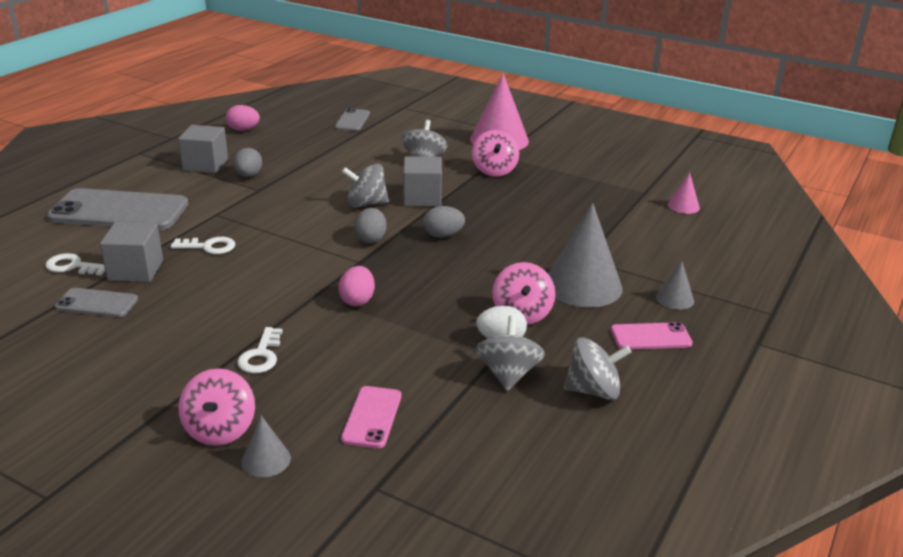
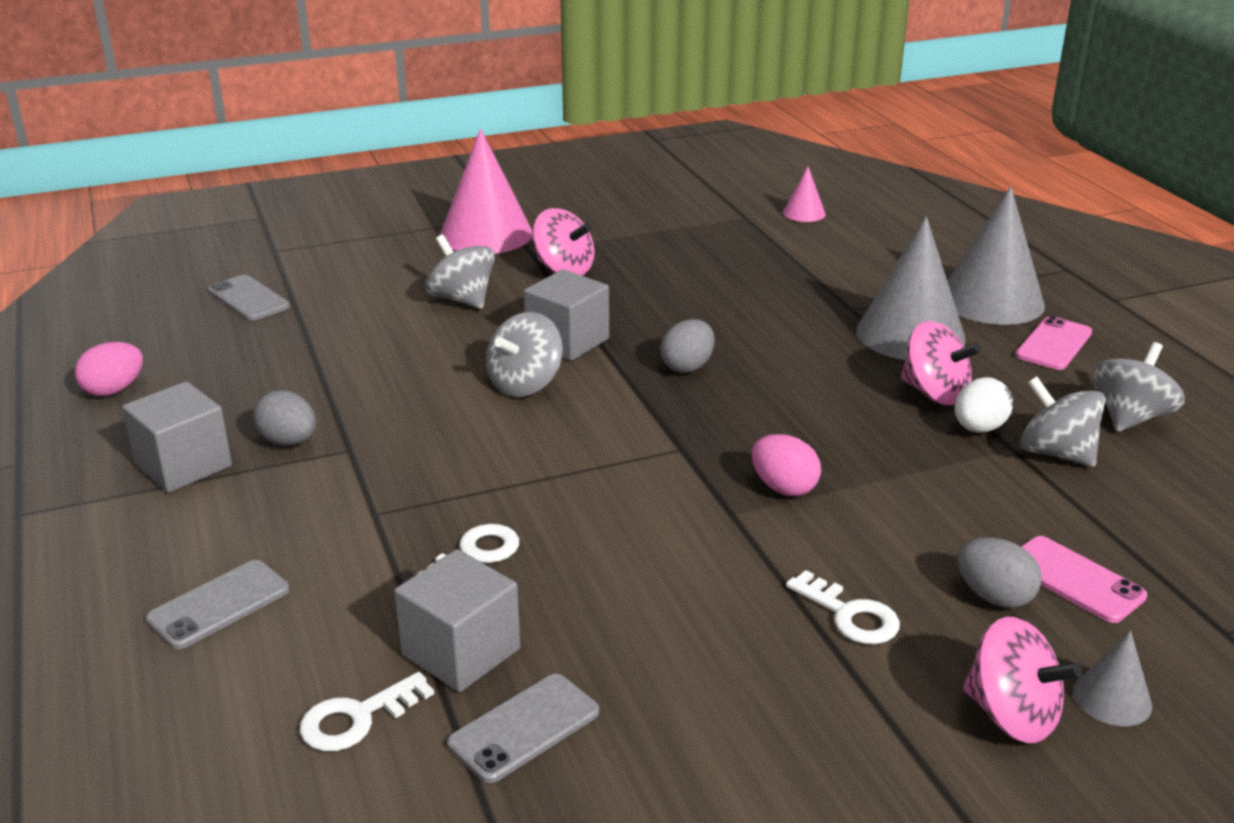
camera: 50 degrees left, 0 degrees up
(119, 211) = (219, 605): grey phone -> grey phone, size x0.50
(371, 239) = (630, 417): grey egg -> grey egg (994, 596)
(675, 299) = (991, 300): grey cone -> grey cone, size x2.13

